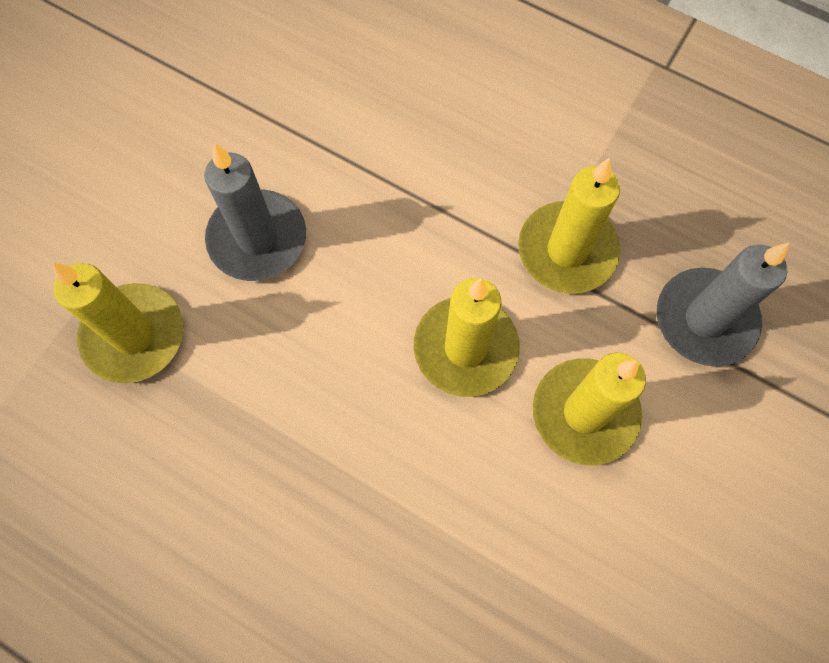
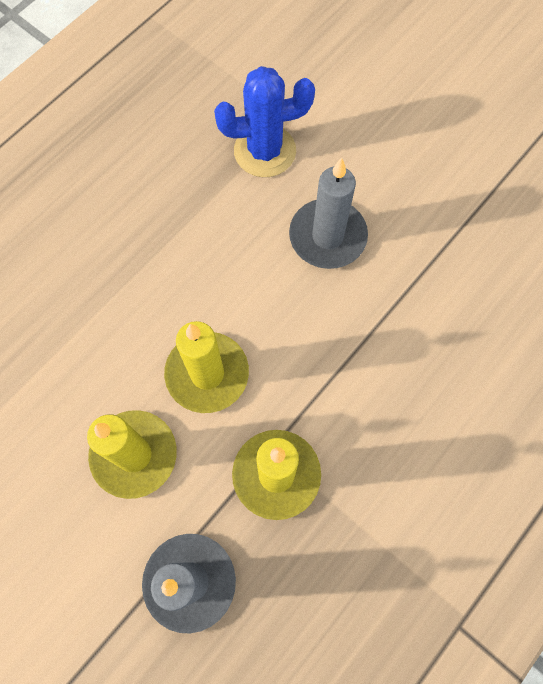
camera: 100 degrees right, 0 degrees up
(134, 335) = (265, 151): yellow candle -> blue cactus

